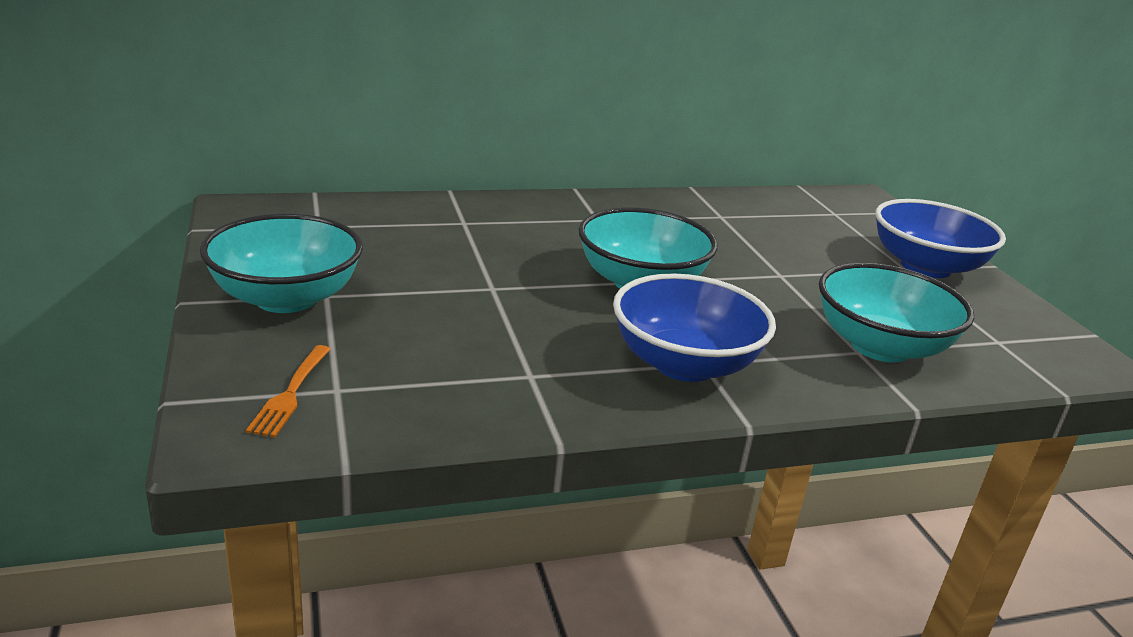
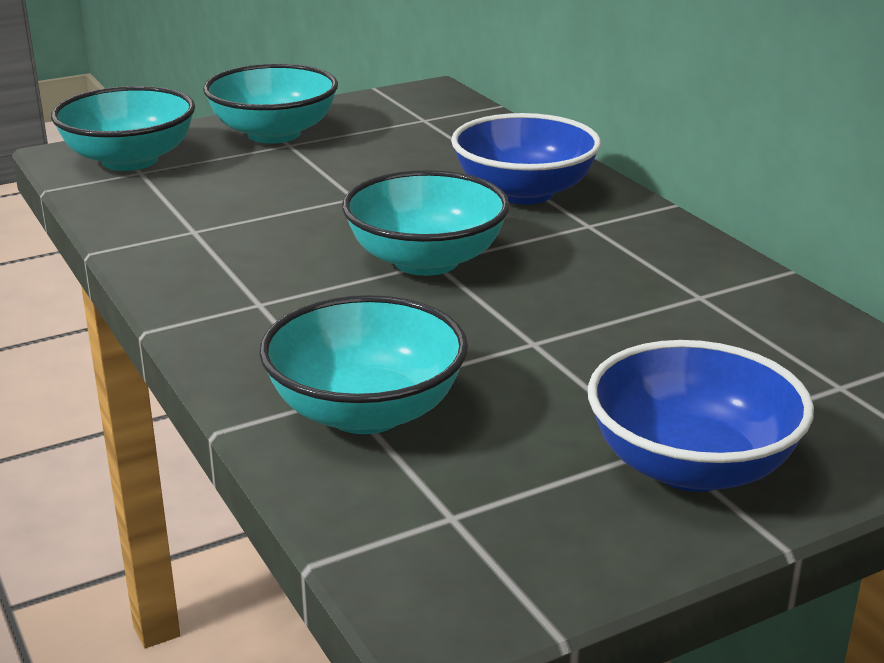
camera: 80 degrees right, 0 degrees up
(291, 393) = (130, 160): orange fork -> turquoise bowl
(684, 364) = (250, 294): blue bowl -> blue bowl (524, 192)

